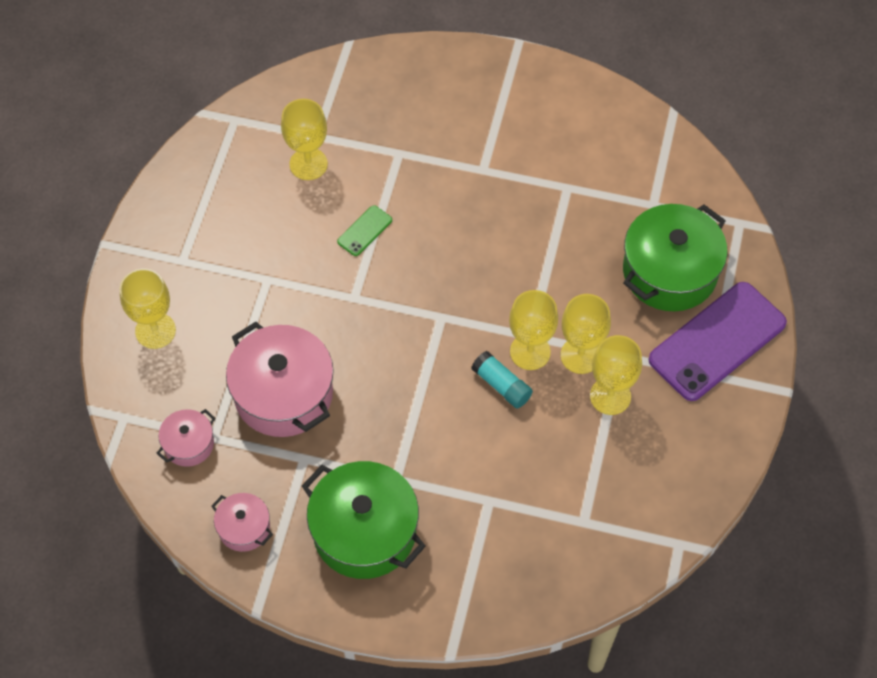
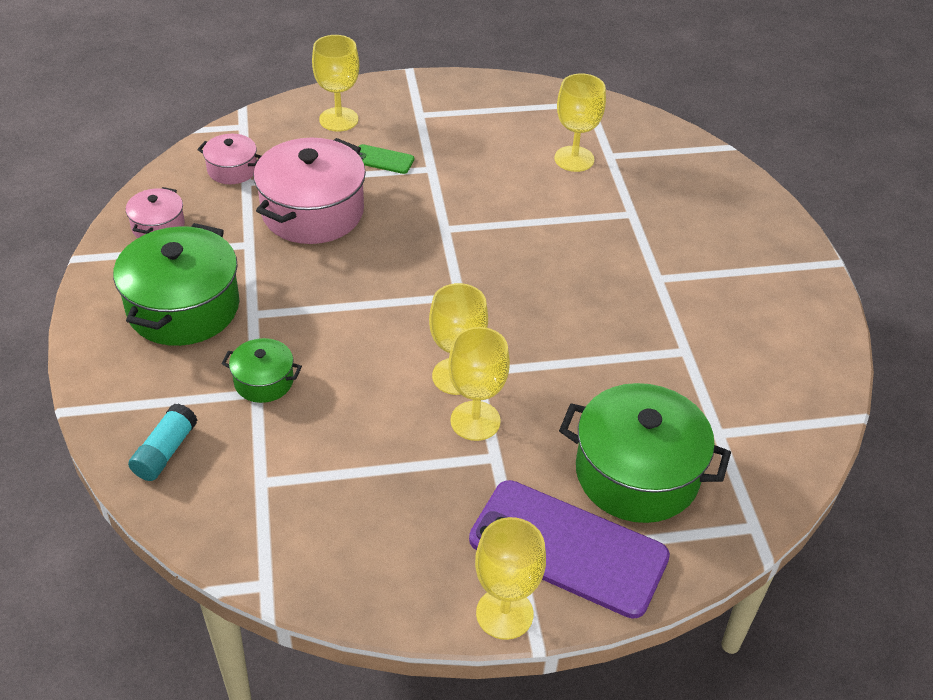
camera: 65 degrees right, 15 degrees down
(365, 231) = (525, 215): green phone -> green phone (382, 160)
(479, 491) = (264, 381): none -> green pot
(501, 385) = (402, 364): turquoise glue stick -> turquoise glue stick (165, 451)
(610, 396) = (436, 462): yellow goblet -> yellow goblet (504, 613)

